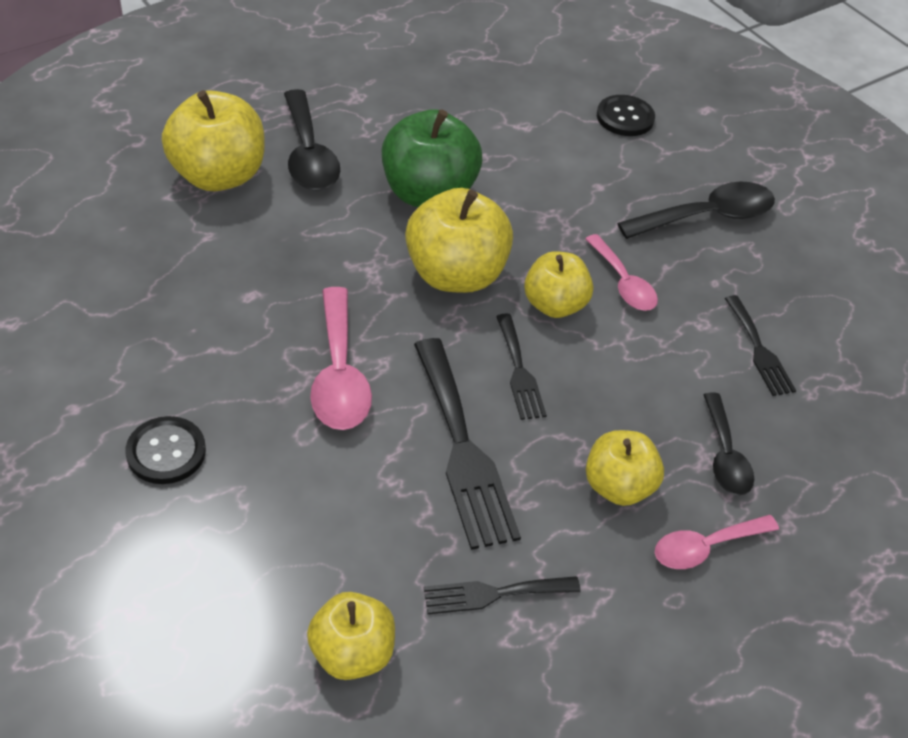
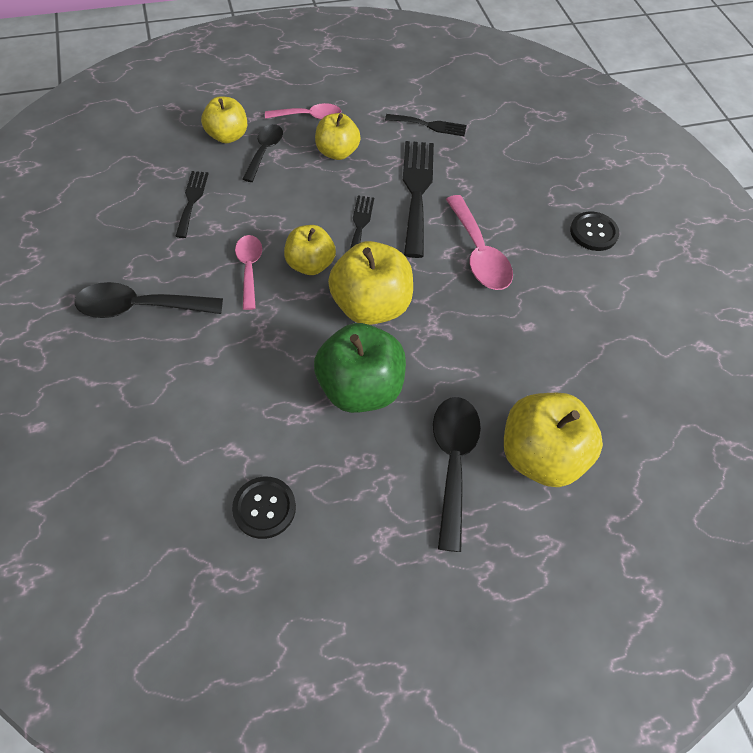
camera: 160 degrees left, 10 degrees up
(339, 374) = (478, 253): pink spoon -> pink spoon turned 150 degrees clockwise
(352, 653) = (507, 121): yellow apple -> yellow apple (227, 136)
(625, 117) = (126, 435): black button -> black button (264, 508)

